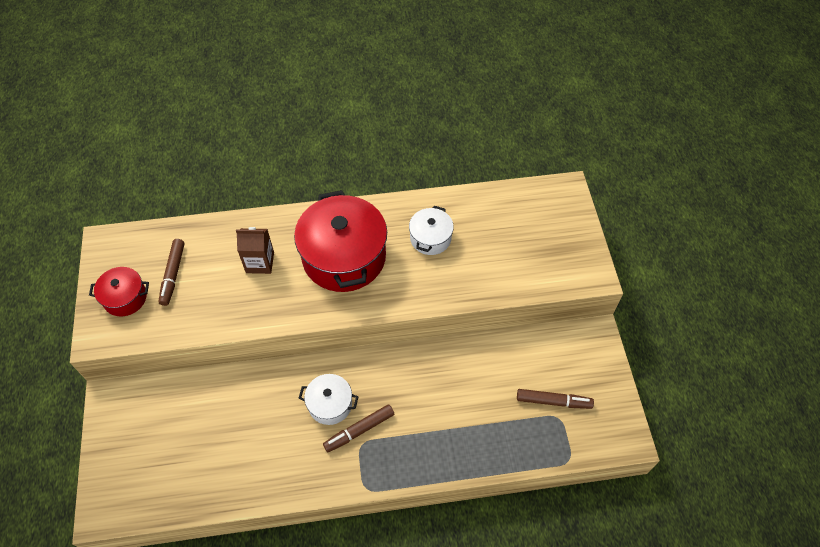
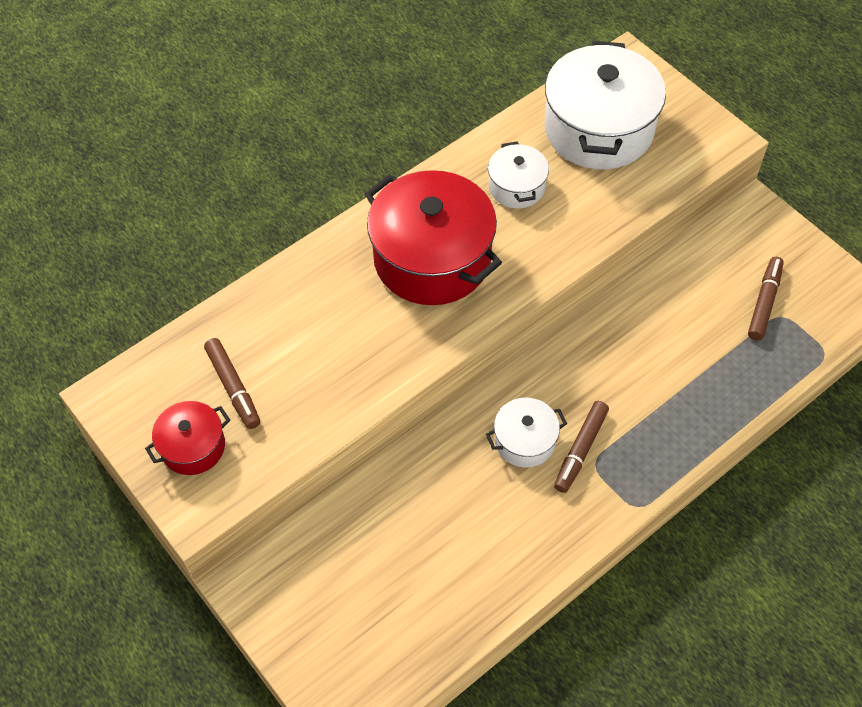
camera: 30 degrees left, 0 degrees up
(260, 262) = (334, 316): brown carton -> none
(512, 227) = (598, 129): none -> white pot
(553, 401) = (764, 302): brown marker -> brown marker turned 45 degrees counterclockwise

